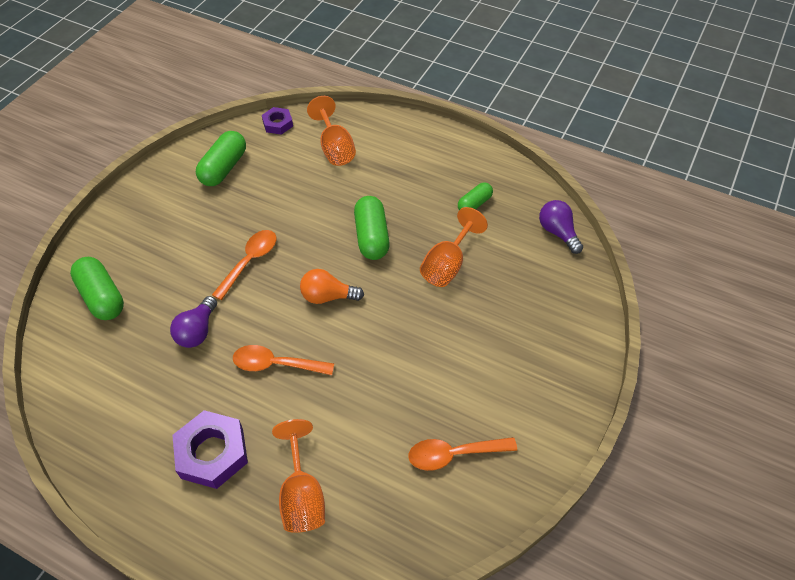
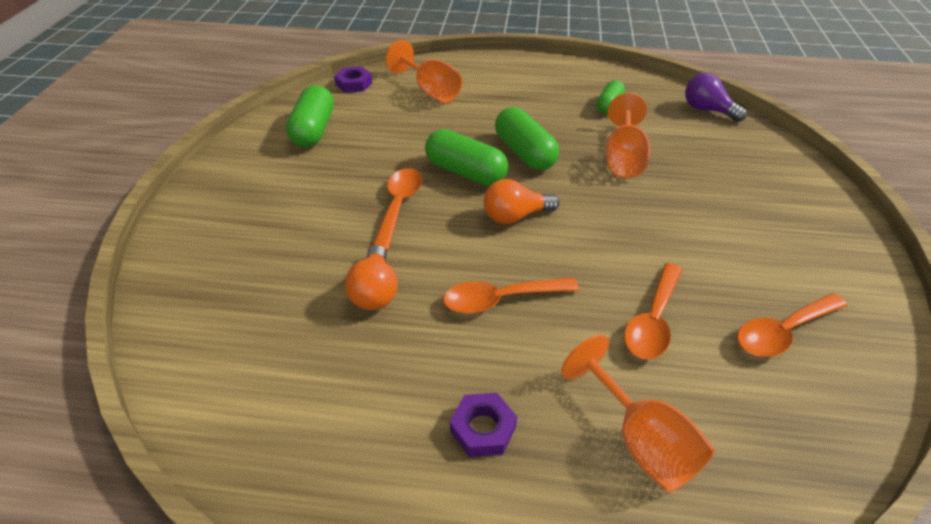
camera: 20 degrees left, 10 degrees down
(102, 297) = (219, 288): green capsule -> green capsule (465, 172)
(197, 331) = (375, 291): purple light bulb -> orange light bulb
(212, 453) = (483, 428): purple nut -> purple nut, size x0.58
(369, 415) = (653, 321): none -> orange spoon

